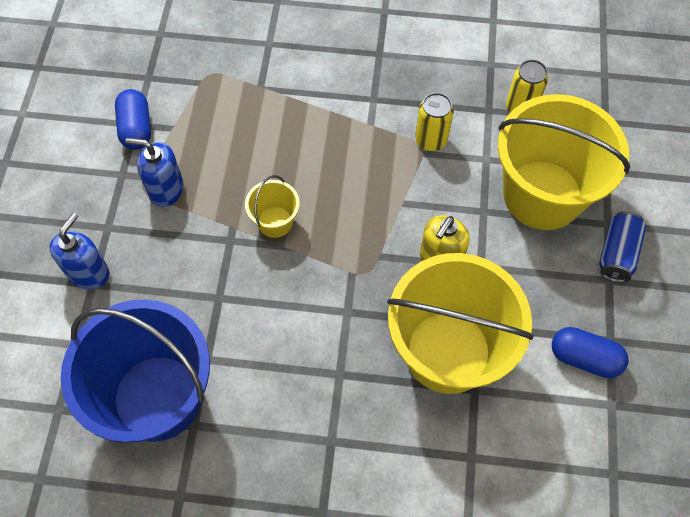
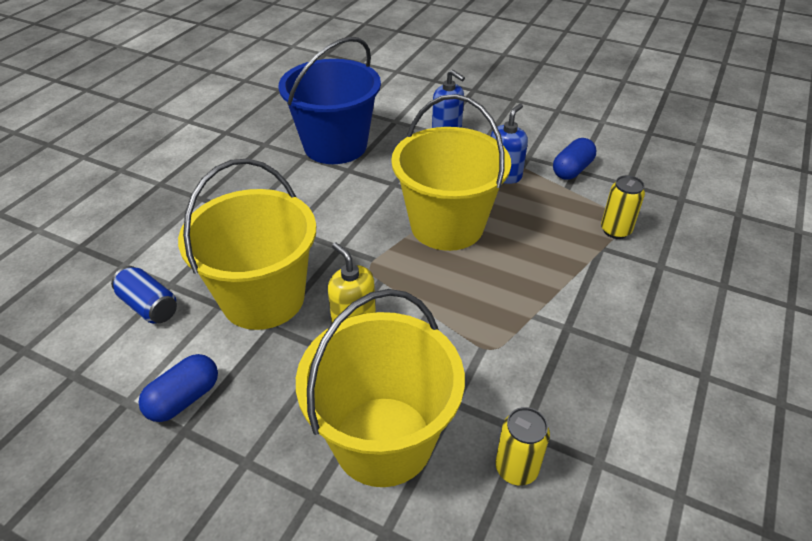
camera: 110 degrees right, 20 degrees down
(136, 128) = (572, 170): blue capsule -> blue capsule turned 60 degrees counterclockwise
(275, 222) = (447, 225): yellow bucket -> yellow bucket, size x2.29
(431, 140) = (496, 359): yellow can -> yellow can (615, 230)
(617, 254) = (270, 487): blue can -> blue can (149, 306)

